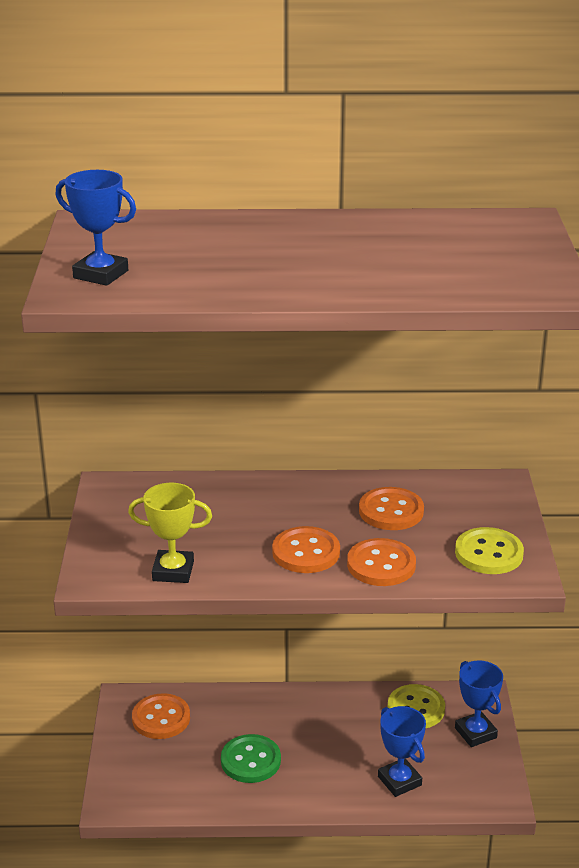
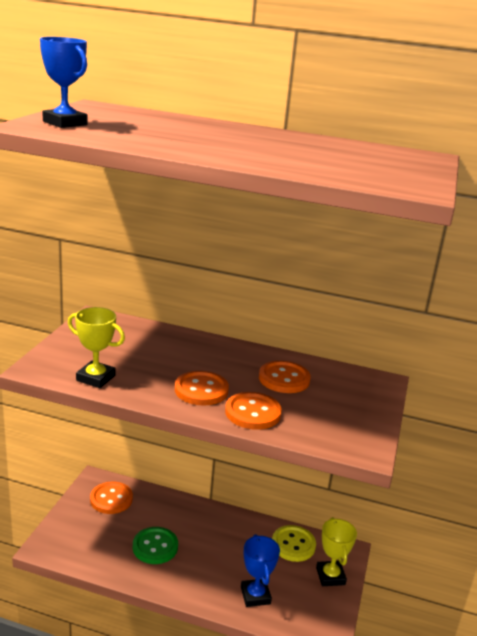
camera: 15 degrees right, 5 degrees down
(475, 733) = (330, 576): blue trophy -> yellow trophy
(489, 553) = (344, 426): yellow button -> none

